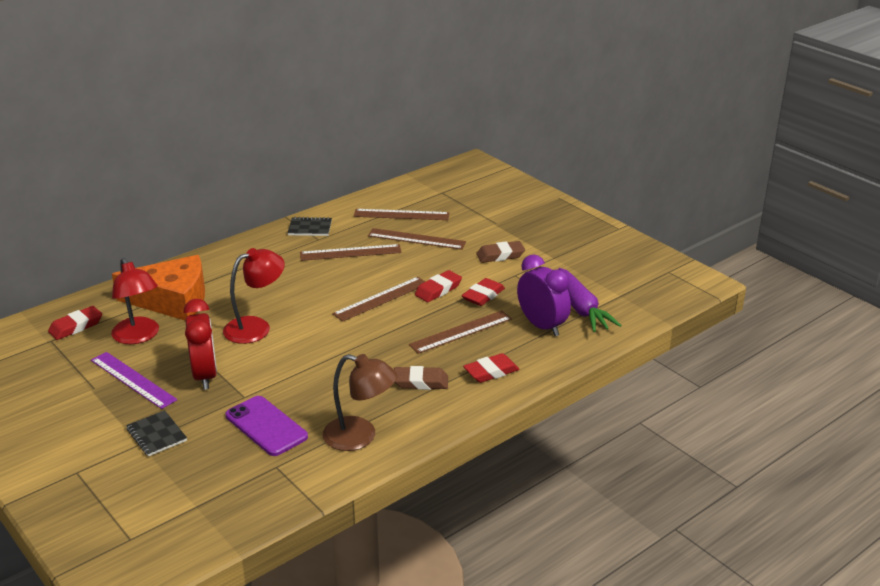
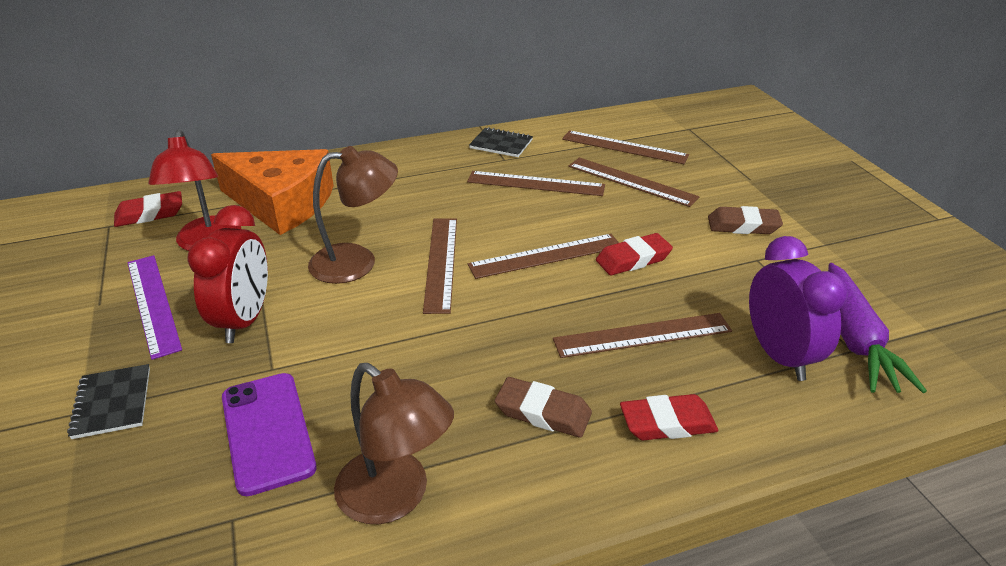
camera: 20 degrees right, 5 degrees up
(256, 327) = (357, 262): red lamp -> brown lamp
(314, 316) = (441, 263): none -> brown ruler
(483, 296) = (698, 282): red eraser -> none

